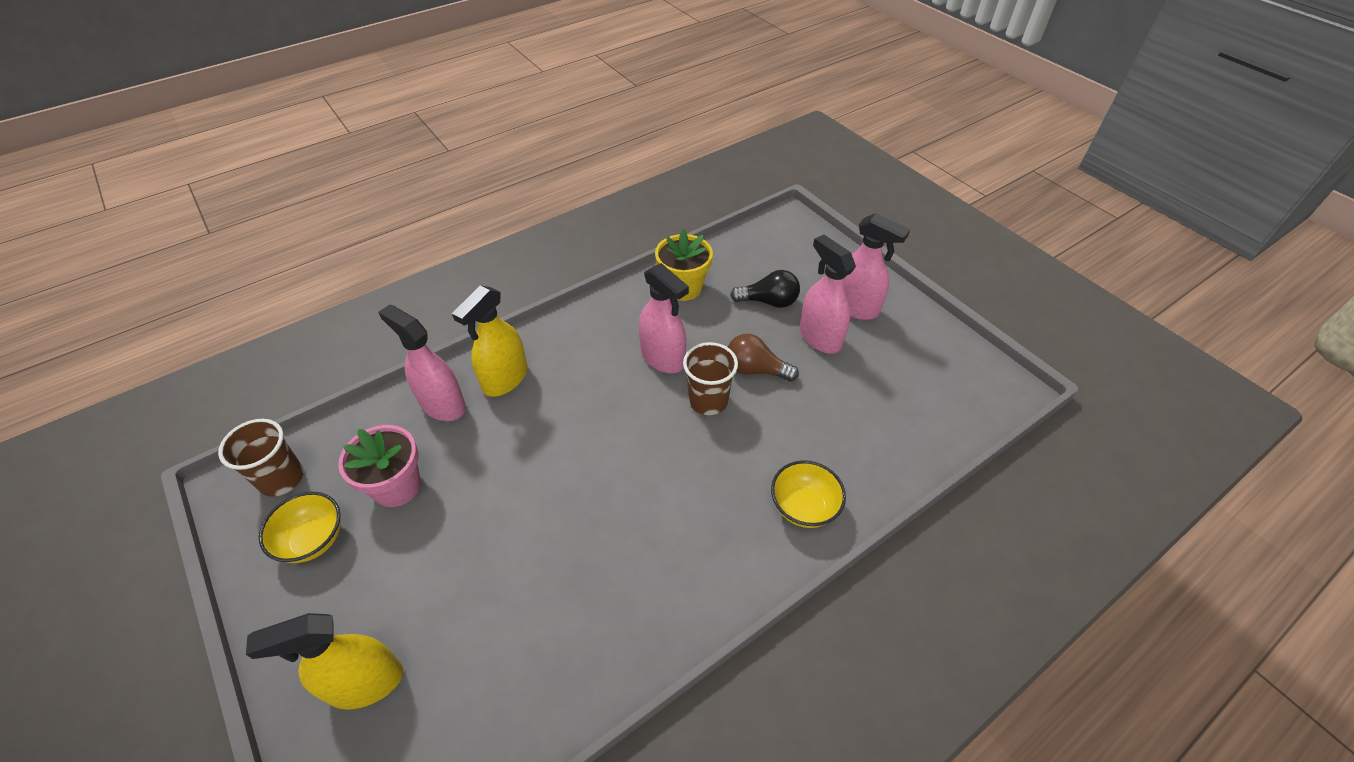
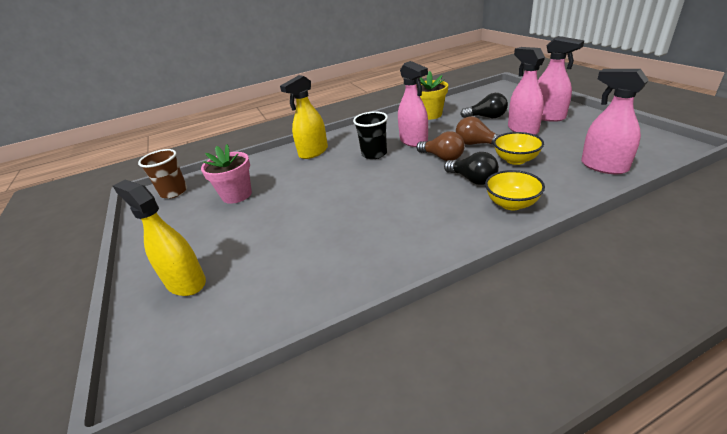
camera: 15 degrees right, 15 degrees down
(313, 540) = (181, 216): yellow bowl -> yellow bowl (515, 160)
(365, 683) = (186, 282): yellow spray bottle -> yellow spray bottle turned 45 degrees clockwise
(442, 404) = (274, 163): pink spray bottle -> pink spray bottle (603, 166)
(605, 388) = (374, 154): none -> black cup
(708, 400) = (442, 157): brown cup -> brown light bulb
(752, 454) = (472, 179): none -> black light bulb

